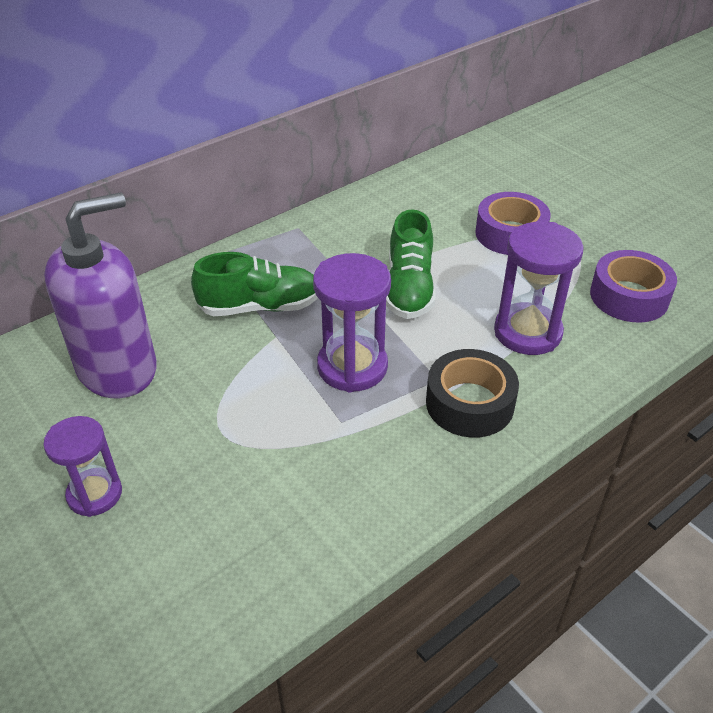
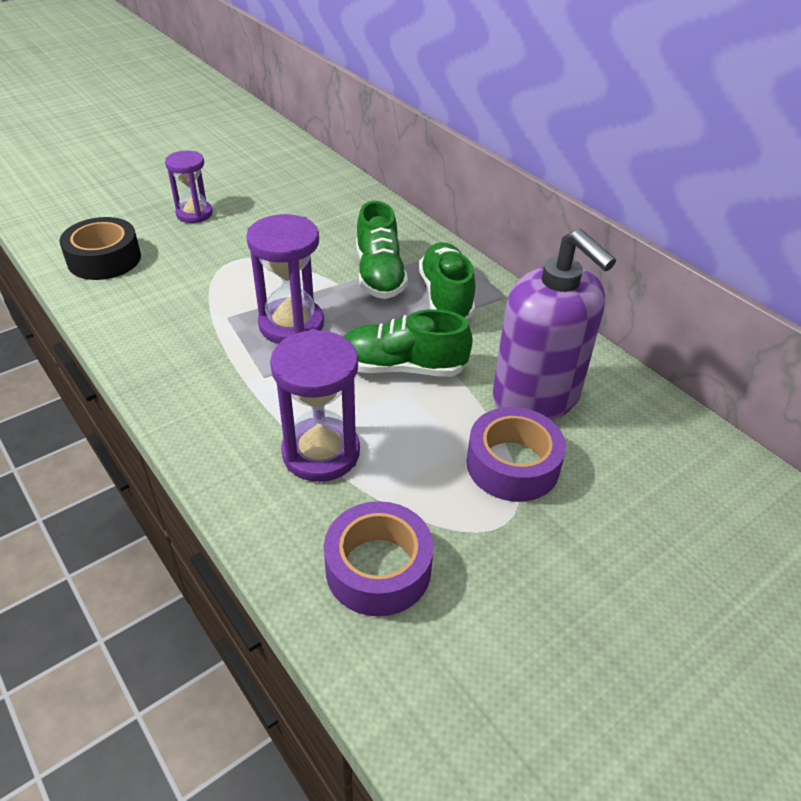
camera: 90 degrees right, 0 degrees up
(118, 368) = (312, 213): purple soap dispenser -> purple soap dispenser (536, 397)
(300, 262) = (446, 297): none -> green shoe
(469, 403) = (226, 395): black tape -> black tape (104, 259)

